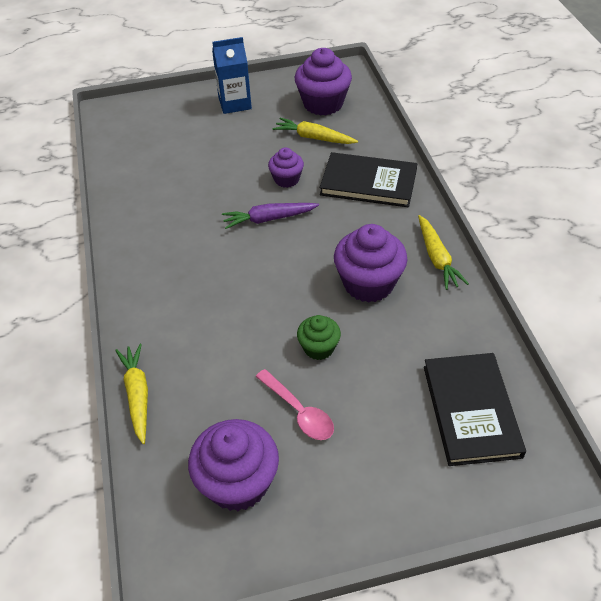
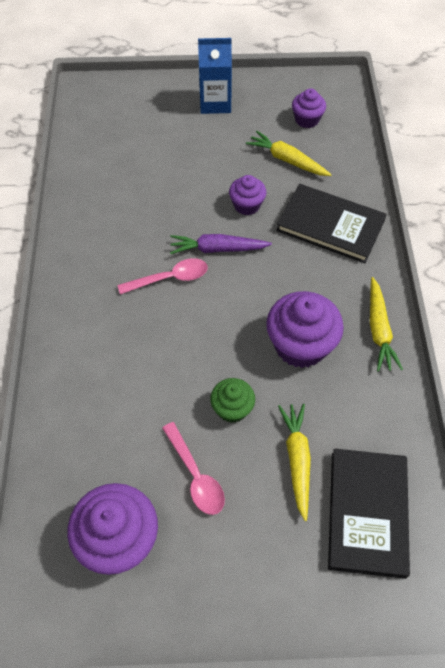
camera: 10 degrees right, 10 degrees up
(137, 395) = (45, 423): yellow carrot -> yellow carrot (297, 460)
(229, 250) = (170, 278): none -> pink spoon
(323, 103) = (307, 120): purple cupcake -> purple cupcake, size x0.57

